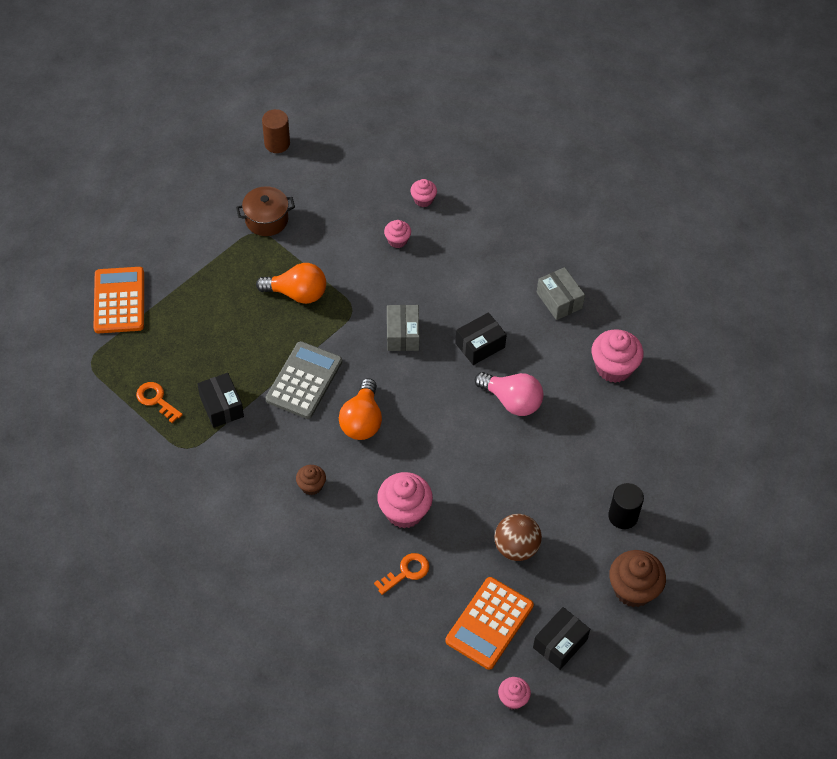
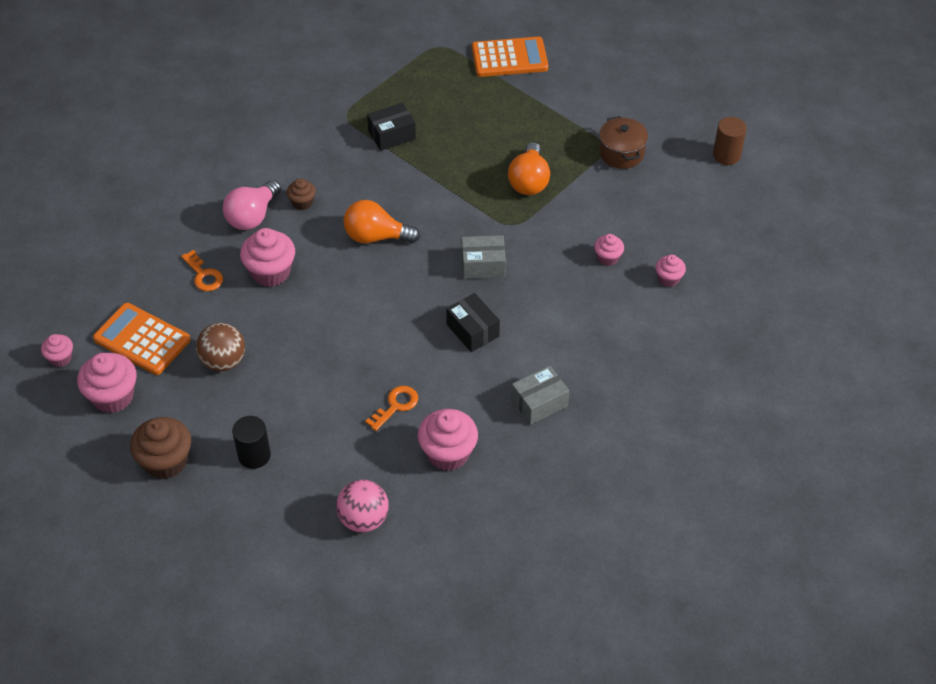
camera: 90 degrees right, 5 degrees down
(156, 400) = (398, 91): orange key -> orange key (396, 406)
(304, 380) = (423, 191): grey calculator -> none
(512, 401) = (401, 358): pink light bulb -> pink light bulb (252, 216)
(560, 643) = (113, 396): black box -> pink cupcake
(683, 430) = (363, 519): none -> pink ball

